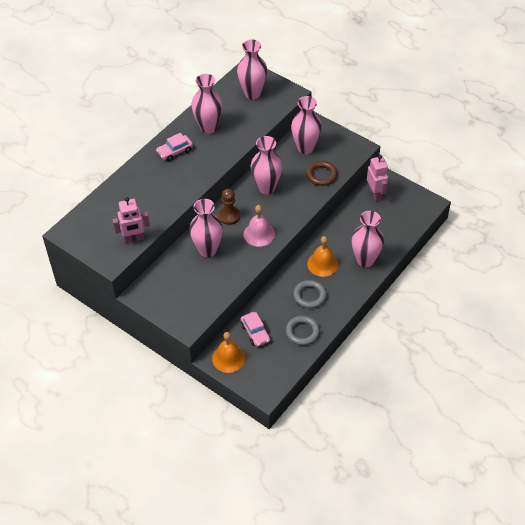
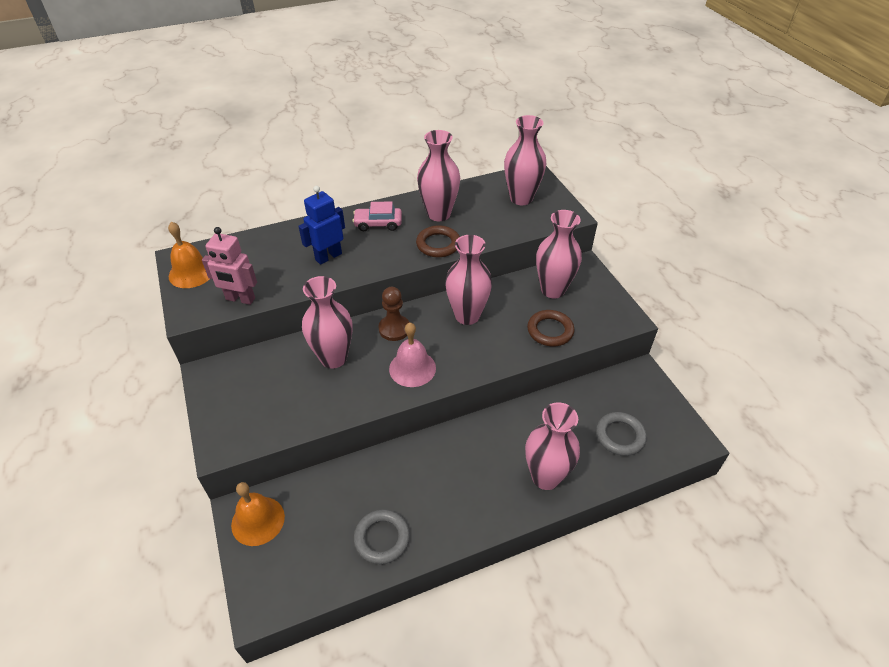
camera: 30 degrees right, 5 degrees down
(163, 188) = (328, 256): none -> blue robot
(225, 149) = (438, 244): none -> brown ring
(255, 332) = (321, 502): pink car -> none
(309, 296) = (432, 488): grey ring -> grey ring (620, 436)
(322, 264) = (482, 451): orange bell -> orange bell (191, 272)
(375, 194) = (619, 391): pink robot -> none

